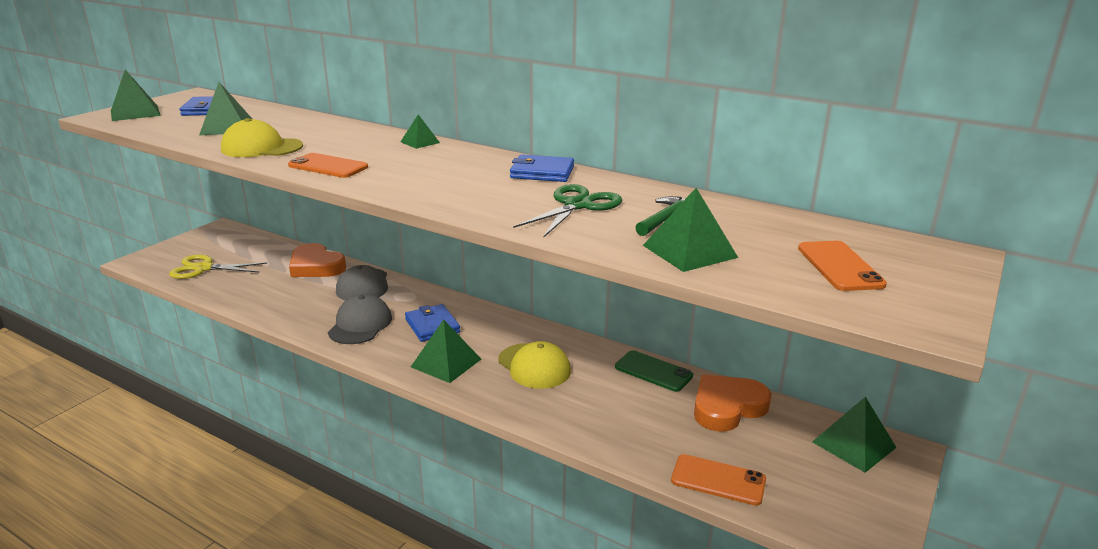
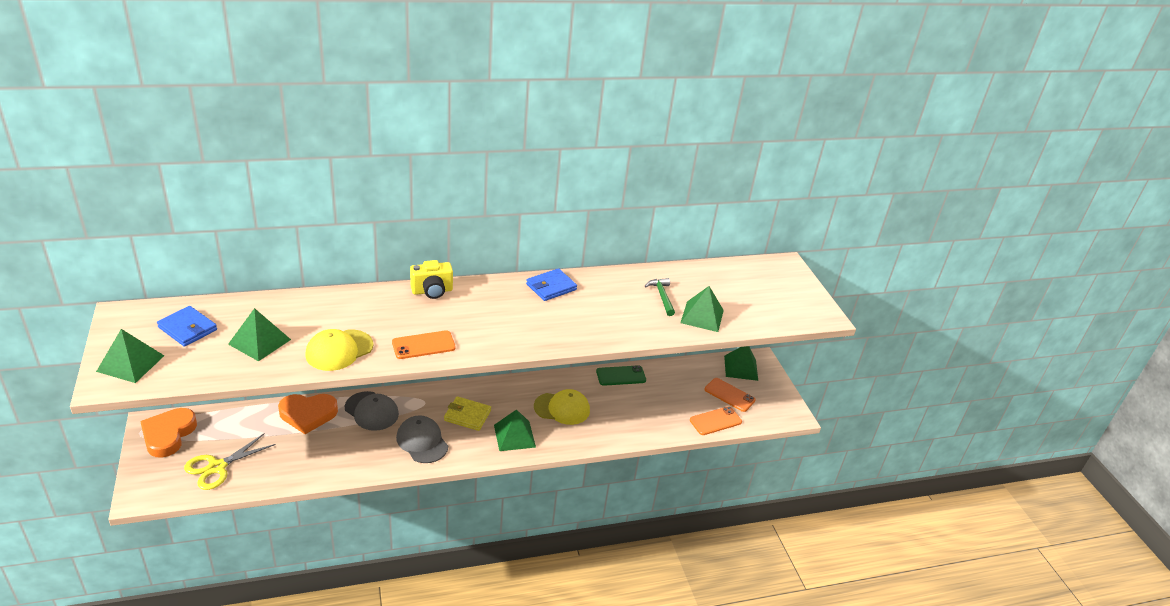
camera: 50 degrees left, 10 degrees up
(420, 142) = (432, 291): green pyramid -> yellow camera
(432, 326) = (467, 415): blue wallet -> yellow wallet
(577, 205) = (611, 307): green scissors -> none
(727, 407) = (675, 378): orange heart -> orange heart (168, 435)
(839, 266) = (761, 295): orange phone -> orange phone (729, 395)

